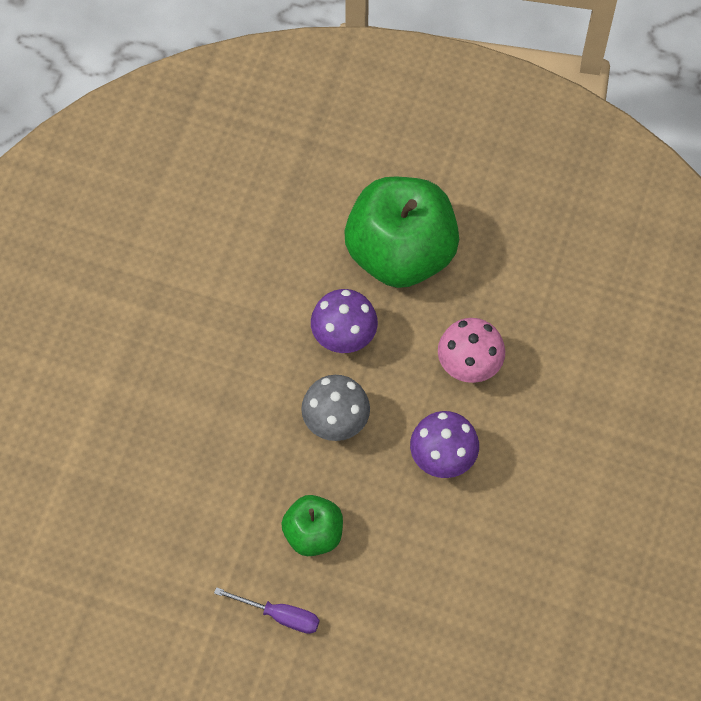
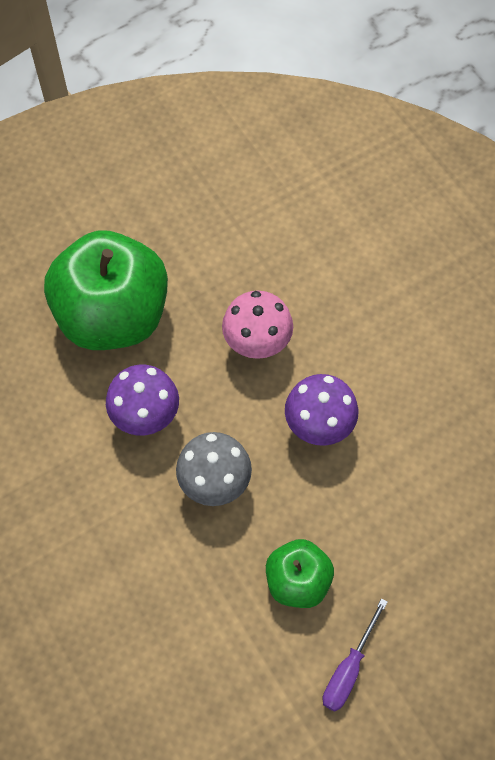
camera: 50 degrees left, 0 degrees up
(280, 615) = (348, 669): purple screwdriver -> purple screwdriver turned 150 degrees clockwise

